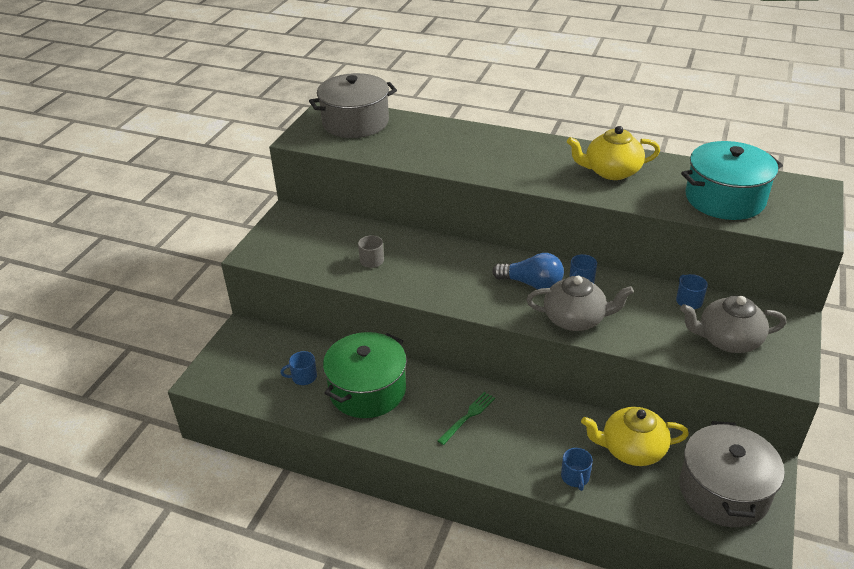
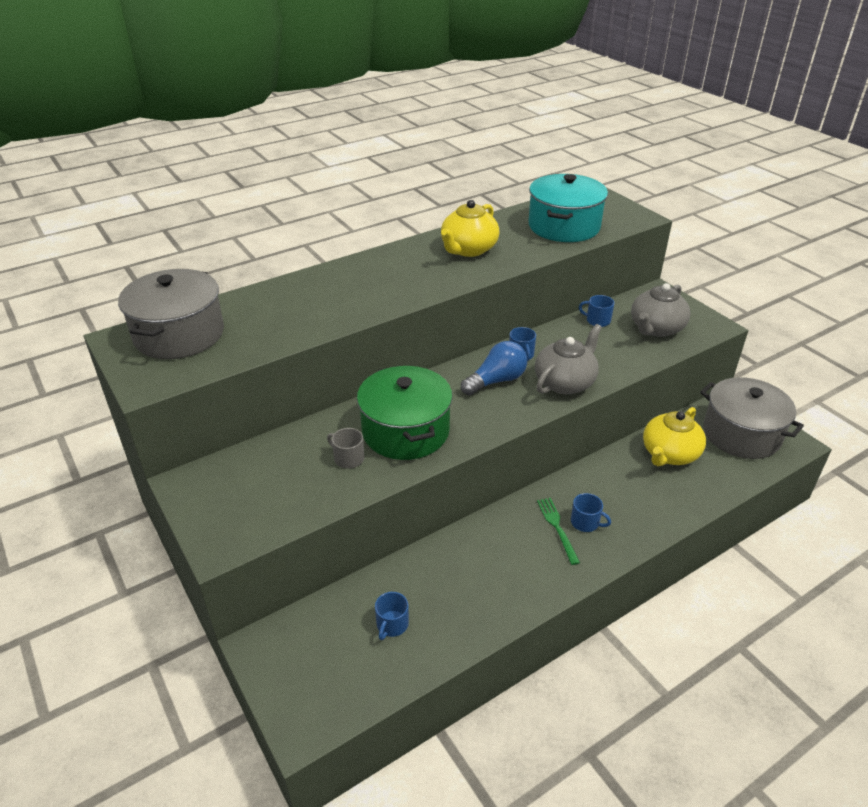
camera: 55 degrees left, 0 degrees up
(367, 390) = (460, 581): green pot -> green pot (405, 431)
(575, 477) = (676, 501): blue mug -> blue mug (585, 522)

